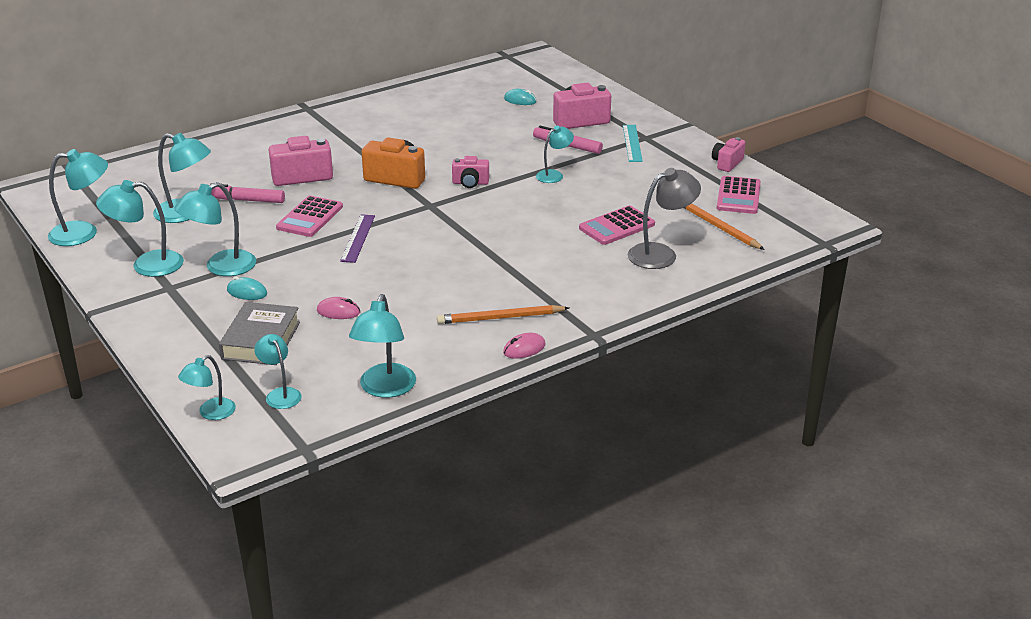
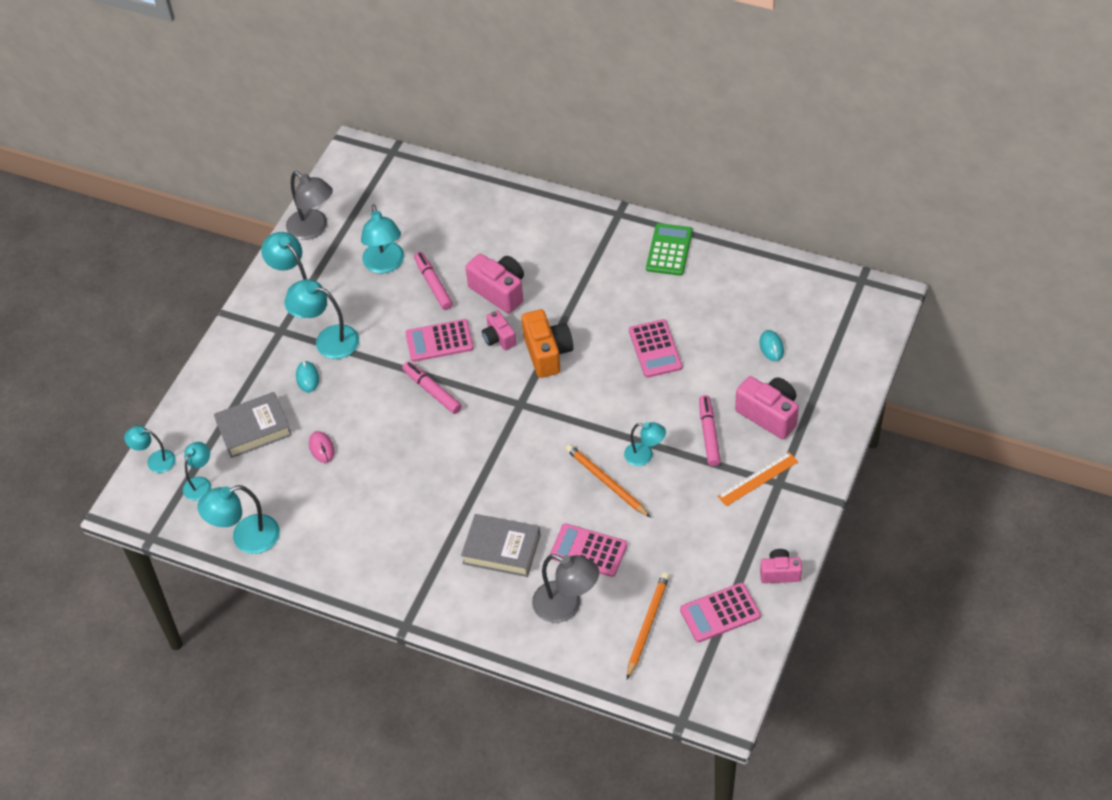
camera: 60 degrees right, 20 degrees up
(84, 233) = (313, 229): turquoise lamp -> grey lamp
(358, 238) = (432, 391): purple ruler -> pink marker
(374, 103) = (669, 250): none -> green calculator
(458, 138) = (655, 349): none -> pink calculator
(470, 183) = (580, 407): pink camera -> pink camera (499, 338)
(500, 318) = (385, 552): orange pencil -> orange pencil (606, 482)
(524, 349) = (354, 591): pink mouse -> none
(568, 262) = (501, 549): none -> grey book
(632, 143) = (757, 479): turquoise ruler -> orange ruler

